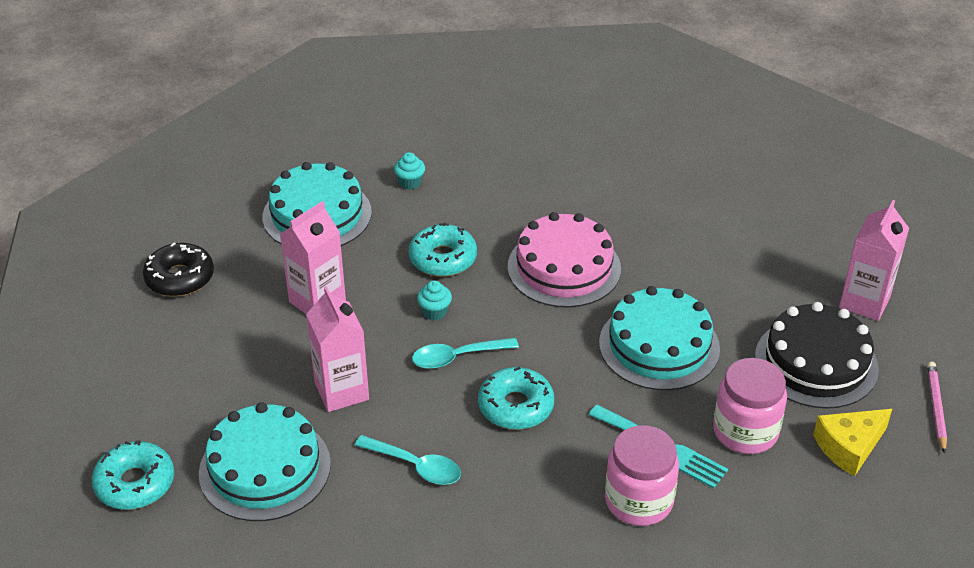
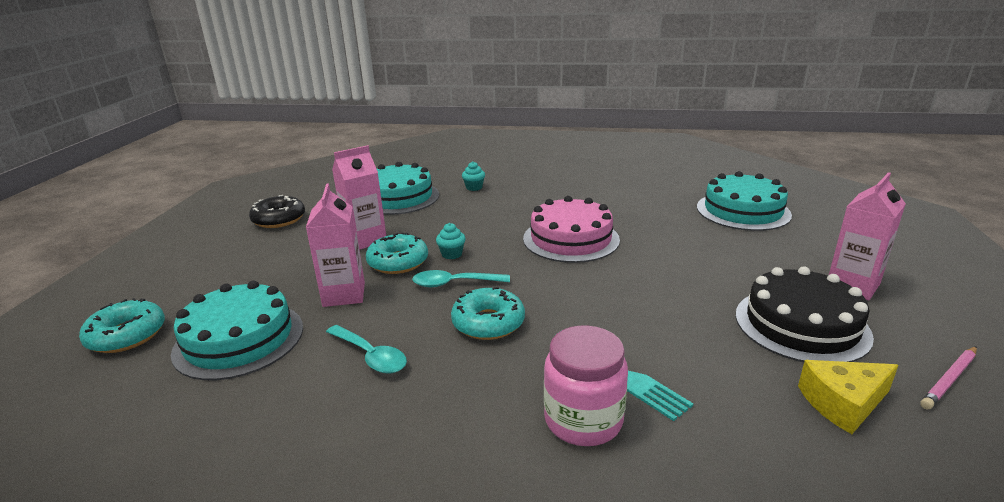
camera: 15 degrees right, 15 degrees down
(443, 258) = (476, 226): turquoise donut -> turquoise donut (398, 262)
(659, 346) = (640, 295): turquoise cake -> turquoise cake (743, 211)
(745, 431) = (718, 372): pink jar -> none
(936, 407) = (949, 380): pink pencil -> pink pencil turned 150 degrees counterclockwise

